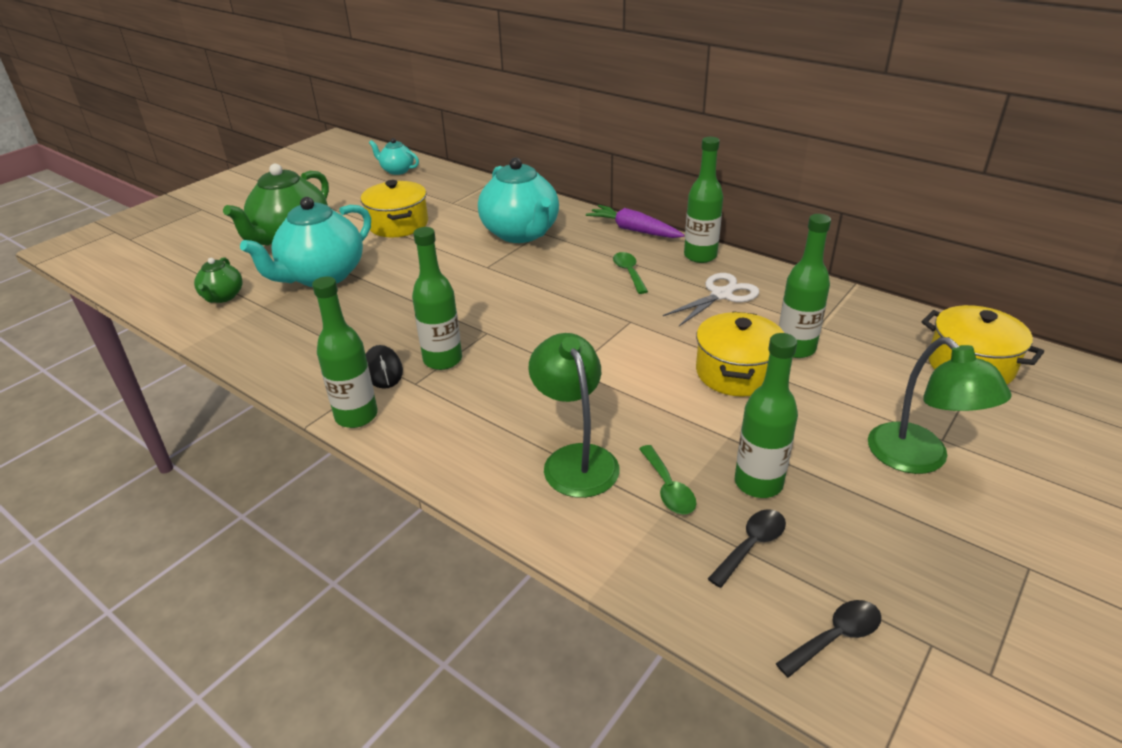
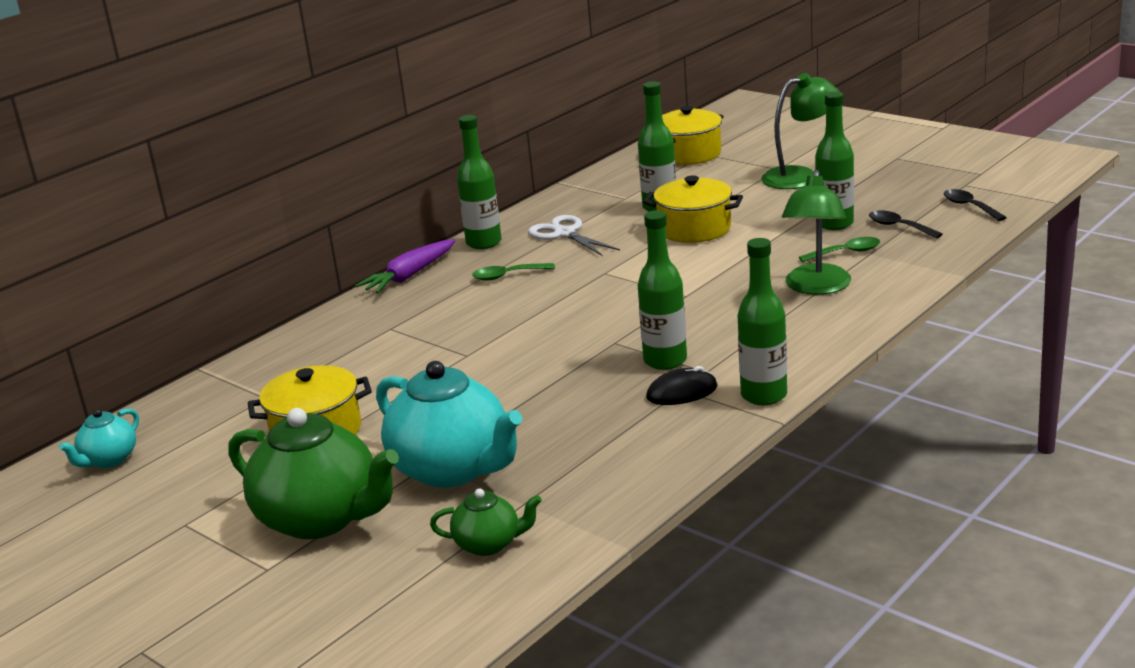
camera: 85 degrees left, 10 degrees down
(521, 233) = (387, 340): turquoise teapot -> none
(575, 459) = (816, 287): green lamp -> green lamp turned 60 degrees counterclockwise

